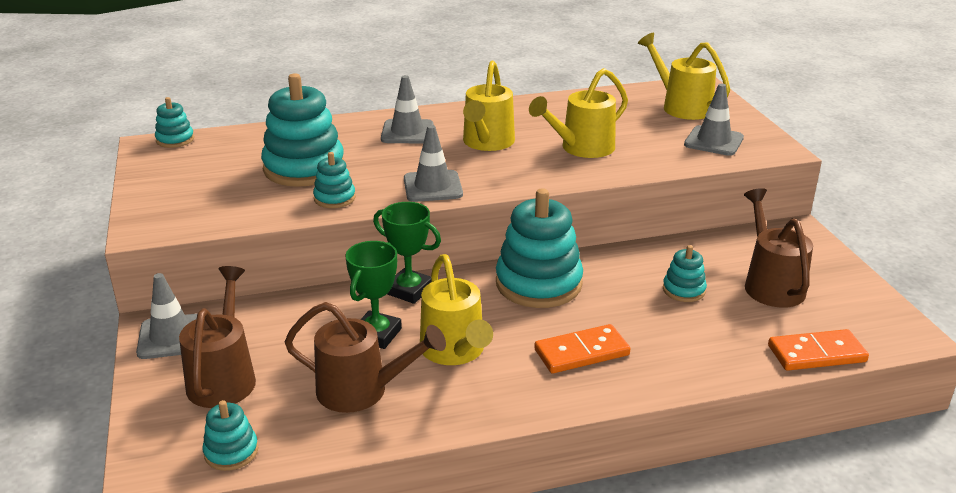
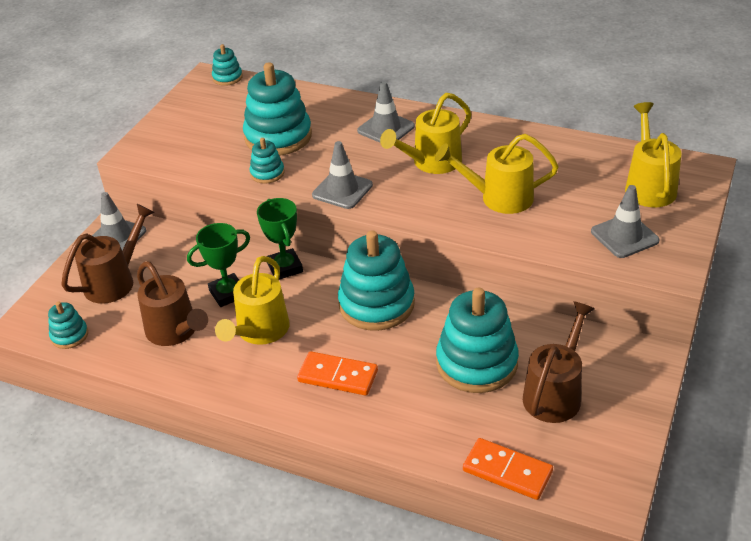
camera: 40 degrees right, 10 degrees up
(683, 290) = (476, 363): turquoise stacking toy -> turquoise stacking toy, size x2.06

